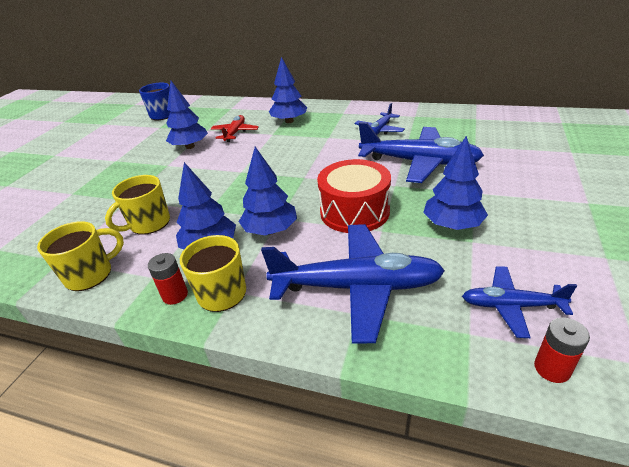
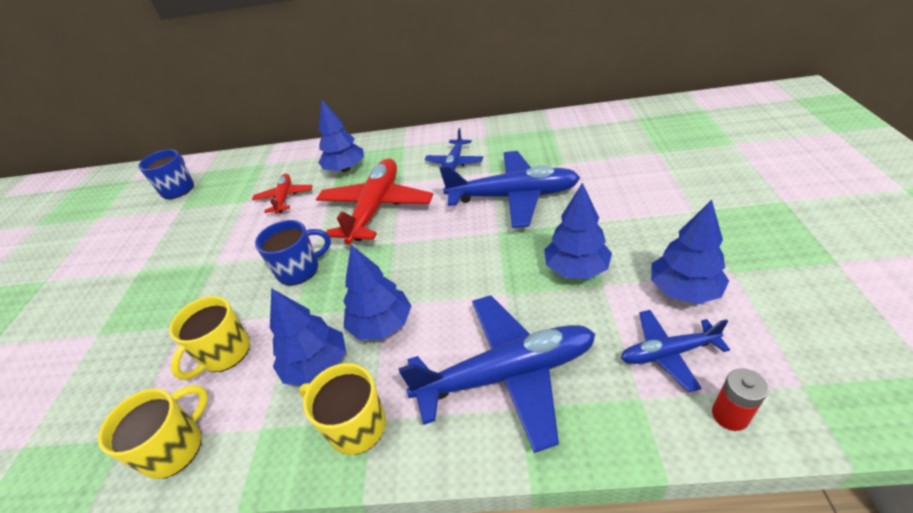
camera: 15 degrees left, 5 degrees up
(175, 295) = (300, 445): red battery -> none
(190, 147) = (233, 229): blue tree -> blue tree (683, 290)
(225, 181) = (300, 269): none -> blue mug
(301, 151) = (375, 208): none -> red plane
(354, 211) = (467, 276): red drum -> none

